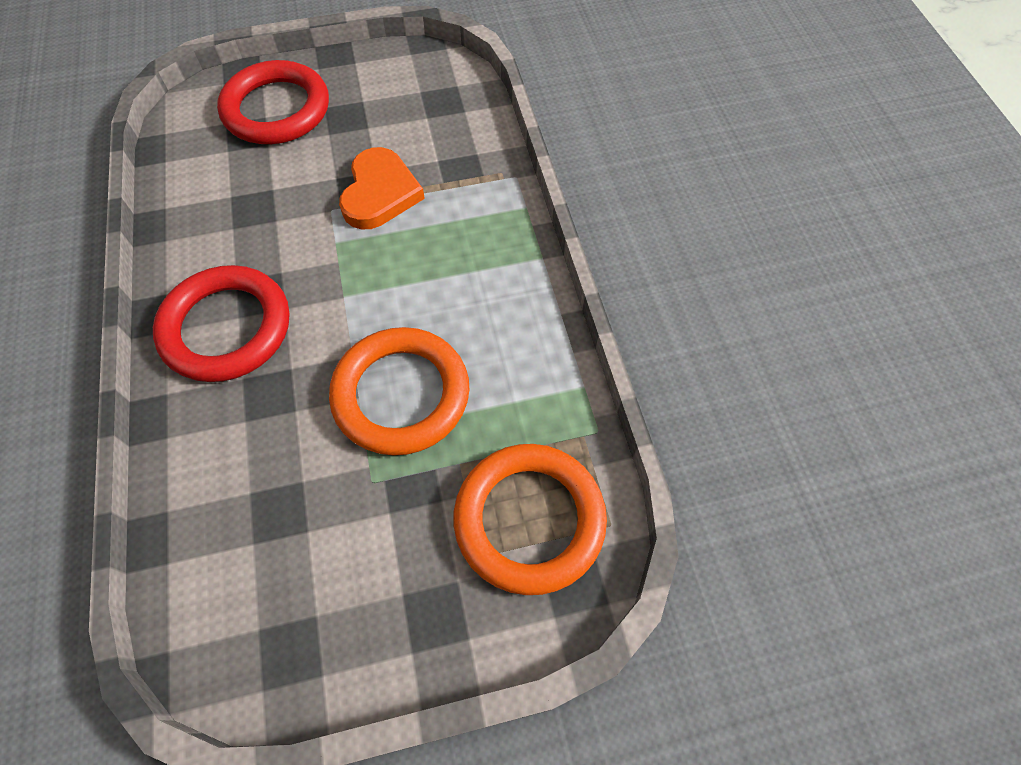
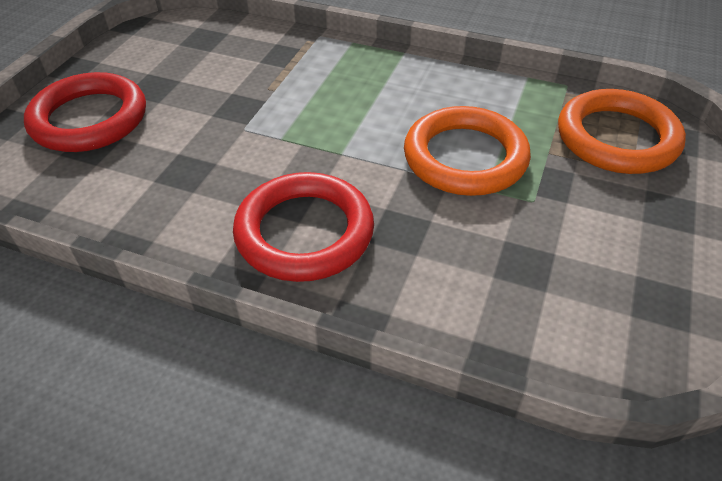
camera: 55 degrees left, 15 degrees down
(380, 193) = (258, 98): orange heart -> none

